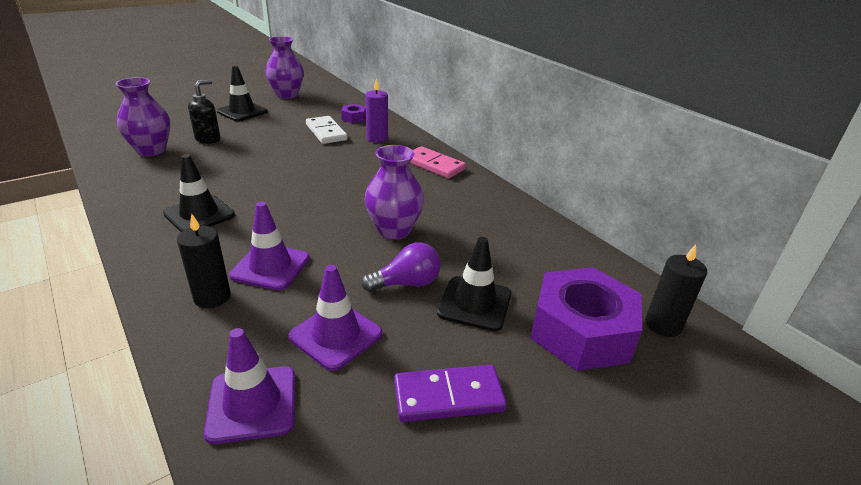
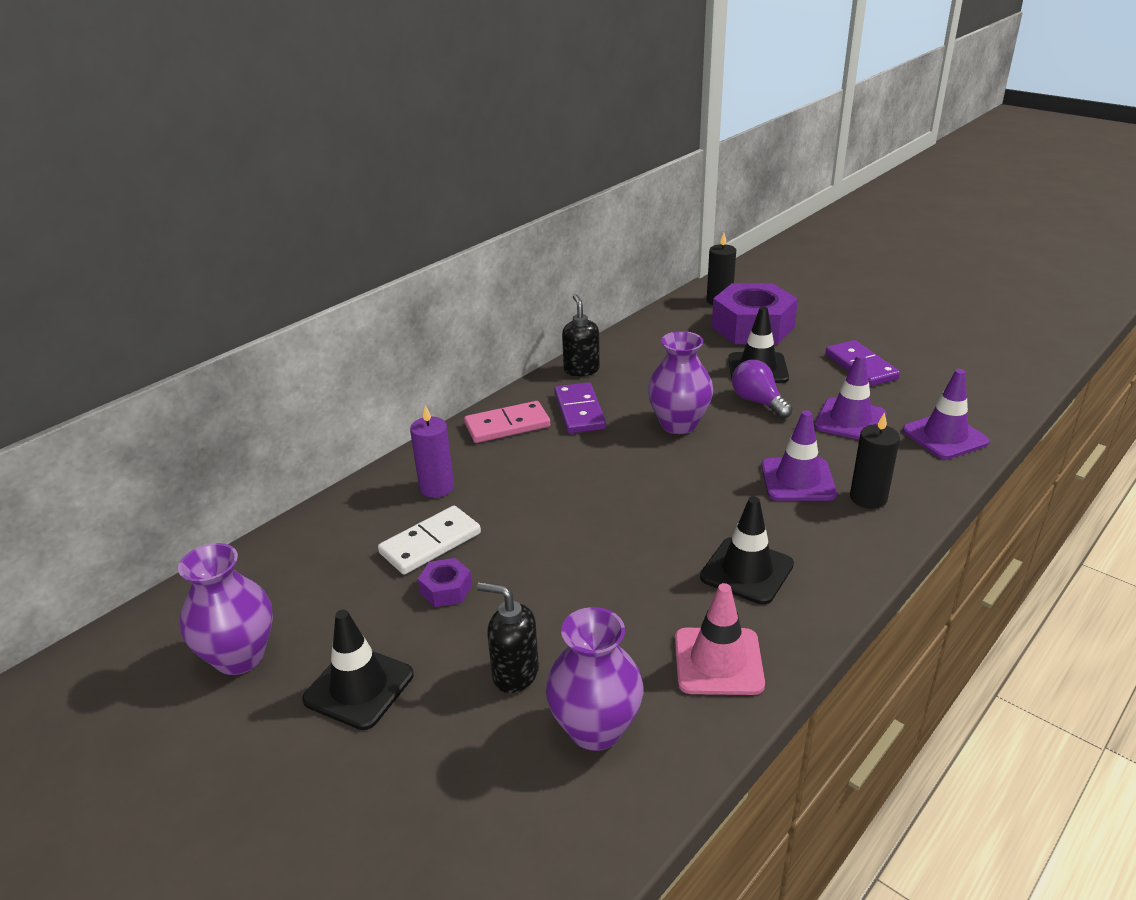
camera: 100 degrees left, 0 degrees up
(145, 187) = (718, 661): none -> pink traffic cone
(354, 118) = (355, 531): purple nut -> purple nut (446, 589)
(434, 165) = (507, 425): pink domino -> pink domino turned 45 degrees clockwise
(439, 193) = (579, 411): none -> purple domino
(506, 204) = (581, 370): none -> black soap dispenser

